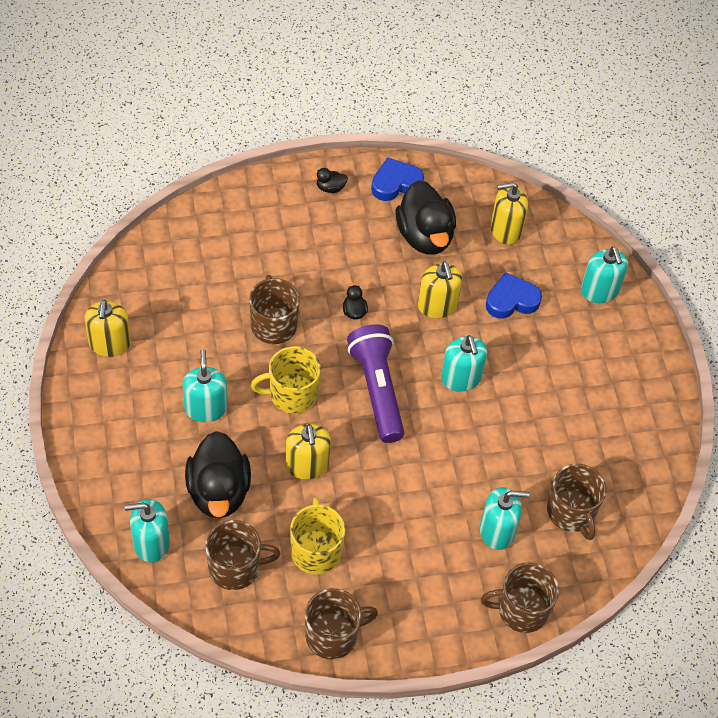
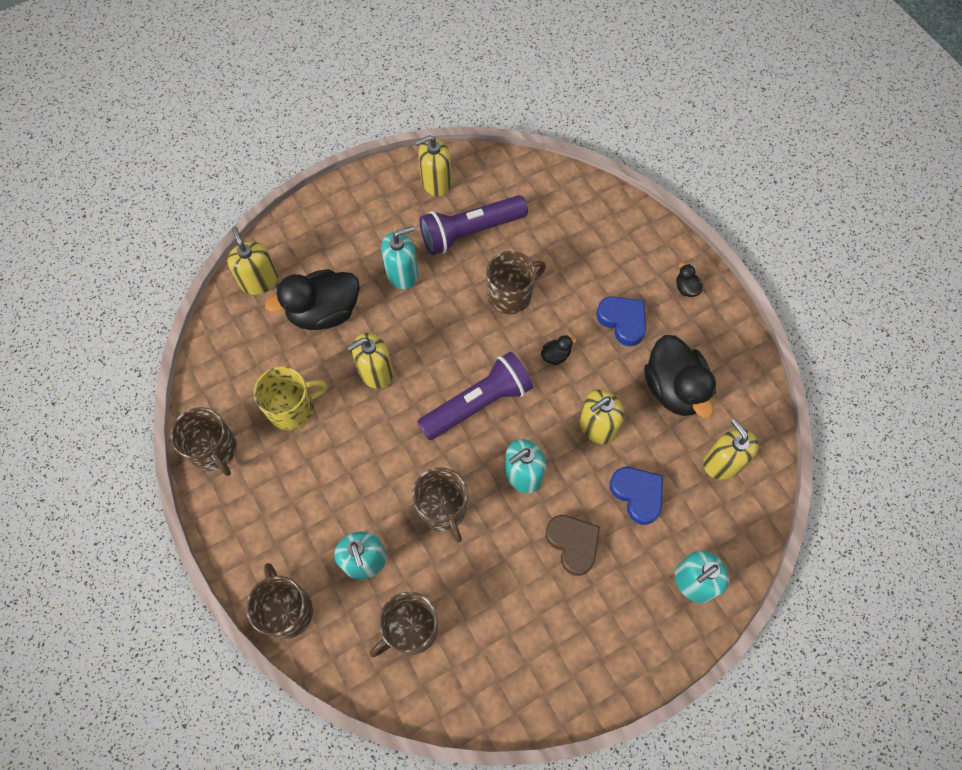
camera: 75 degrees right, 10 degrees up
(151, 543) = (259, 281): turquoise soap dispenser -> yellow soap dispenser
(186, 334) = (470, 232): none -> purple flashlight
(235, 567) = (256, 351): brown mug -> brown mug (442, 508)
(292, 394) = (444, 334): yellow mug -> none
(395, 183) = (723, 342): blue heart -> blue heart (623, 321)
(425, 236) = (674, 389): black duck -> black duck turned 75 degrees counterclockwise
(538, 363) = (573, 544): none -> brown heart

